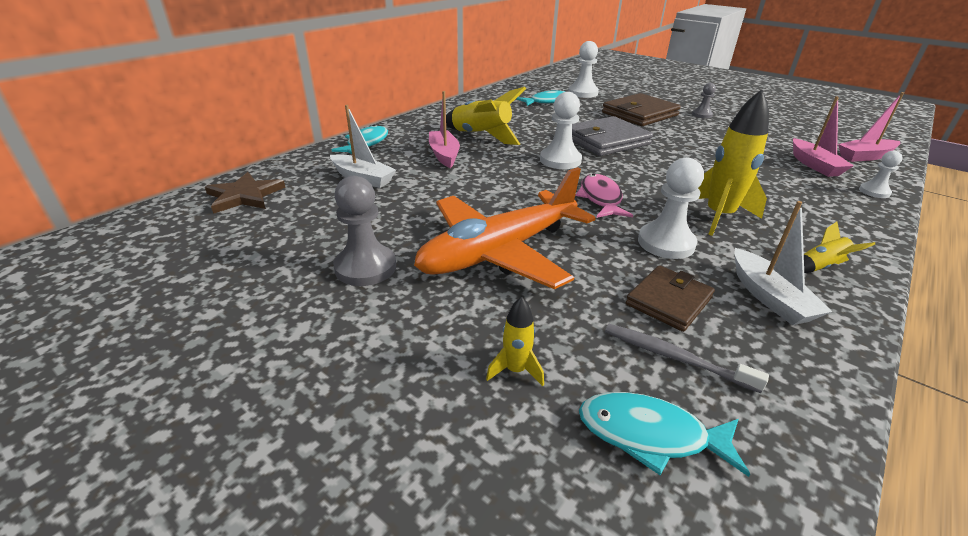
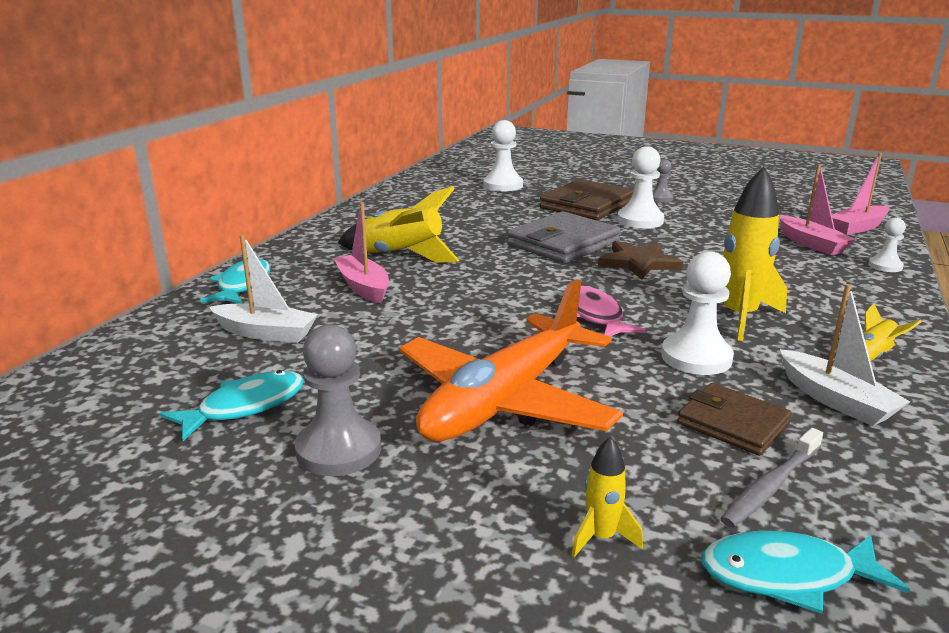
camera: 15 degrees left, 10 degrees down
(245, 196) = (100, 382): brown star -> brown star (638, 263)
(547, 102) = (463, 201): turquoise fish -> turquoise fish (245, 407)
(560, 160) = (520, 275): white pawn -> white pawn (640, 220)
(668, 301) = (732, 423): brown wallet -> brown wallet turned 75 degrees counterclockwise
(675, 358) = (771, 485): grey toothbrush -> grey toothbrush turned 60 degrees counterclockwise

